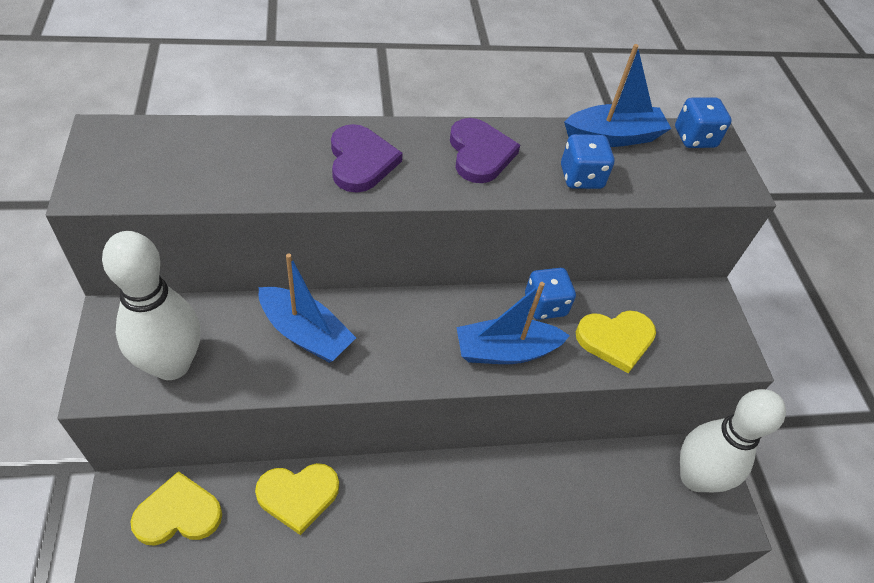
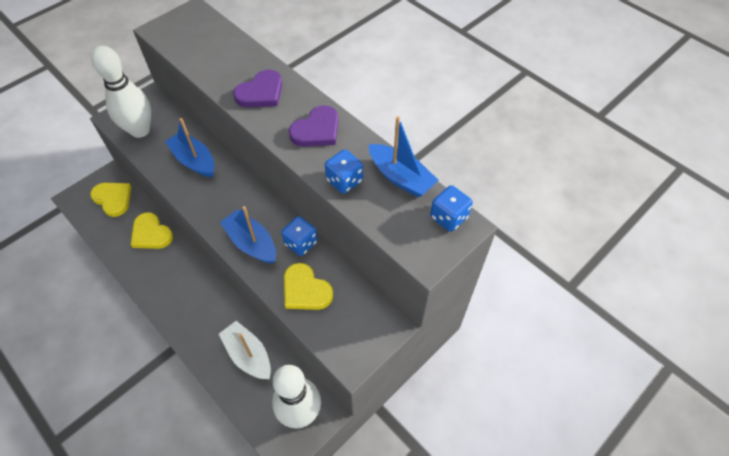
camera: 60 degrees right, 5 degrees up
(305, 333) = (194, 160): blue boat -> blue boat turned 135 degrees clockwise
(586, 487) = (248, 355): none -> white boat

